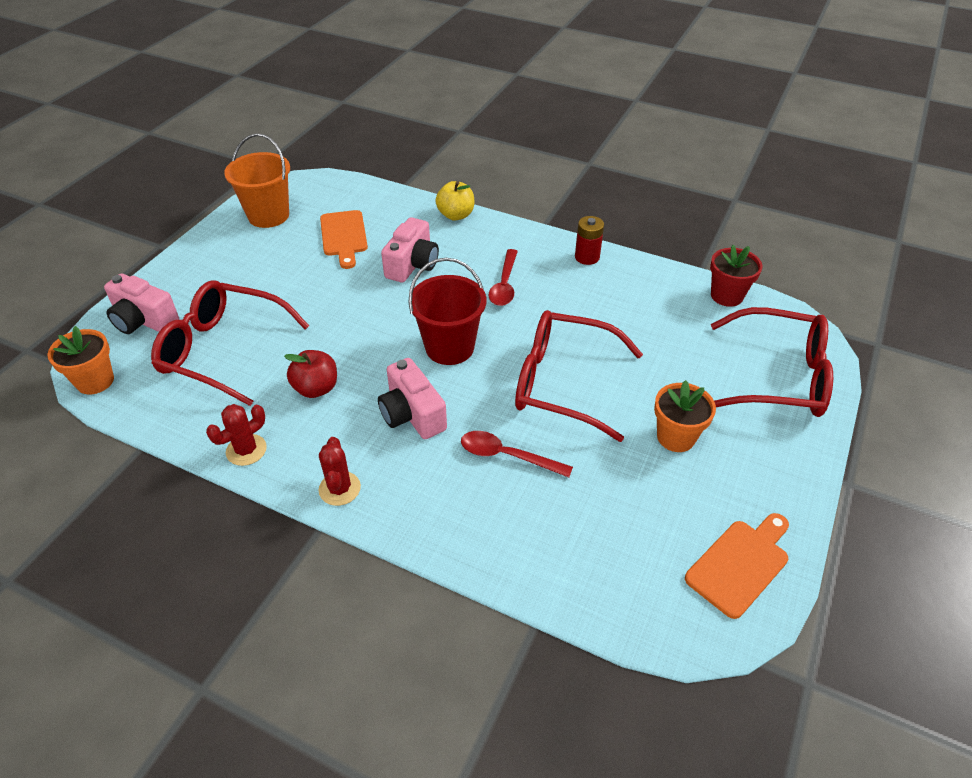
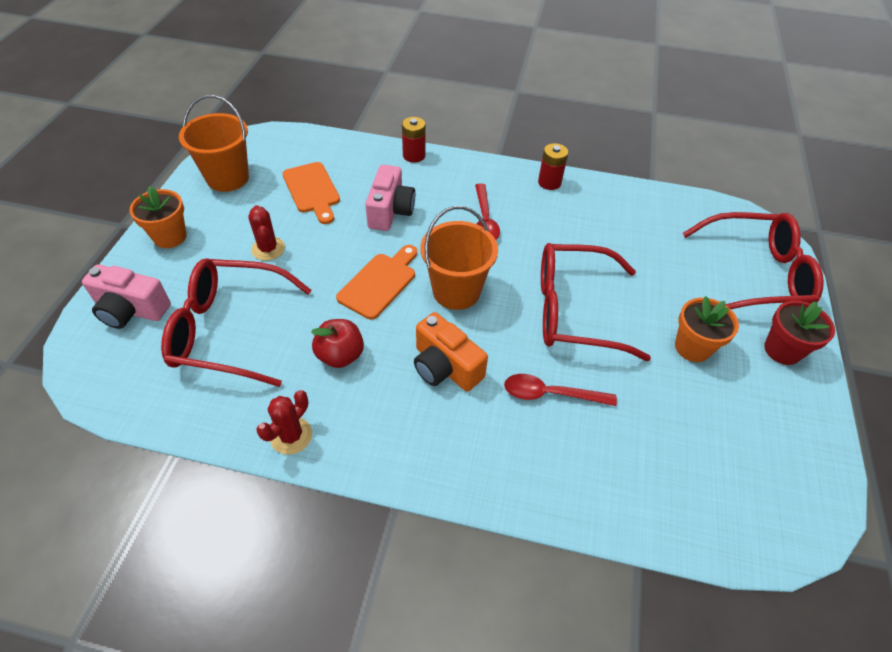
camera: 15 degrees left, 5 degrees up
(95, 381) = (99, 387): orange flower pot -> orange flower pot (170, 237)
(339, 488) = (402, 460): red cactus -> red cactus (268, 249)
(412, 414) = (445, 367): pink camera -> orange camera
(449, 347) = (456, 291): red bucket -> orange bucket
(456, 215) = (414, 155): yellow apple -> red battery
(726, 296) = (683, 203): red flower pot -> red flower pot (782, 350)
(740, 564) = (794, 462): orange cutting board -> orange cutting board (379, 283)

